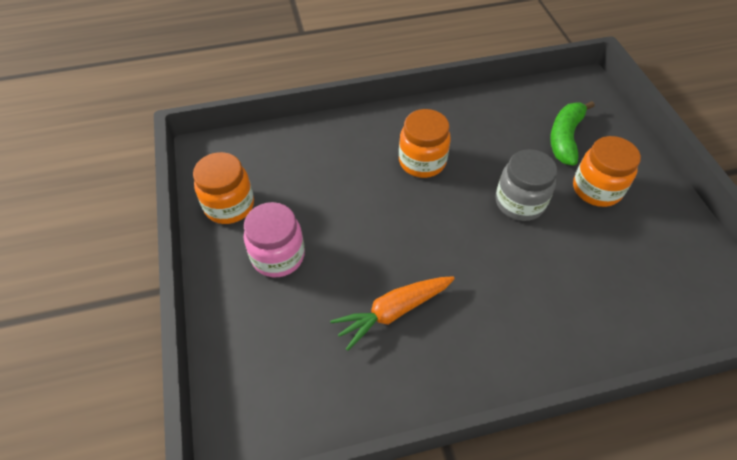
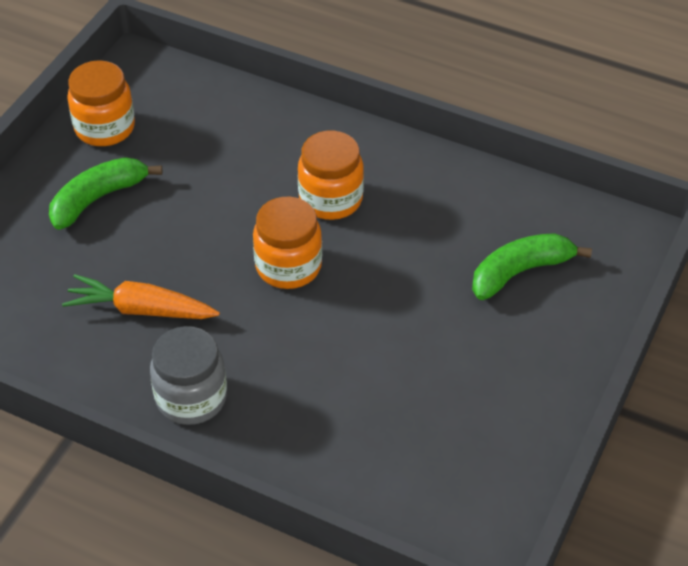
camera: 40 degrees right, 5 degrees down
(278, 256) = (98, 198): pink jar -> green banana
(519, 202) = (380, 300): grey jar -> grey jar (191, 398)
(596, 189) = (482, 341): orange jar -> orange jar (288, 266)

